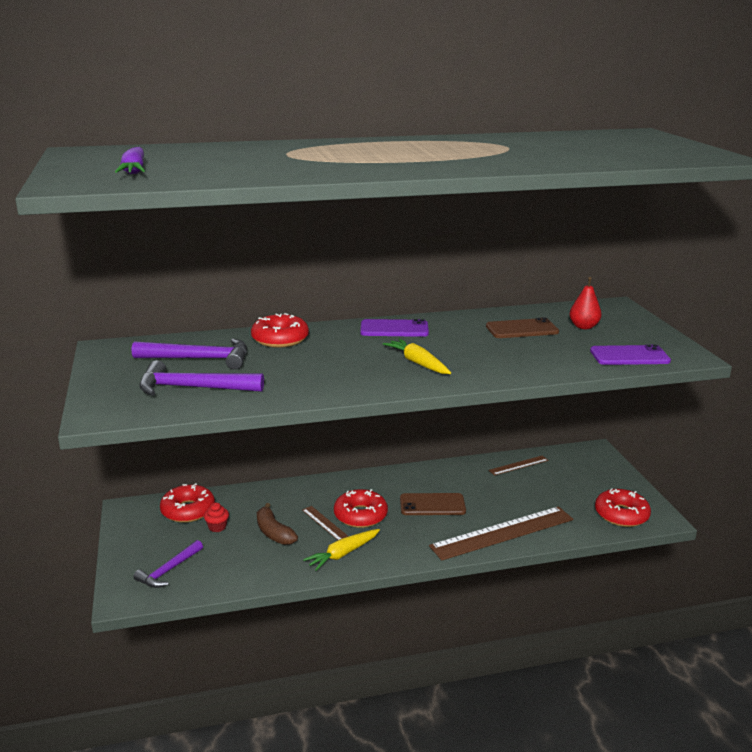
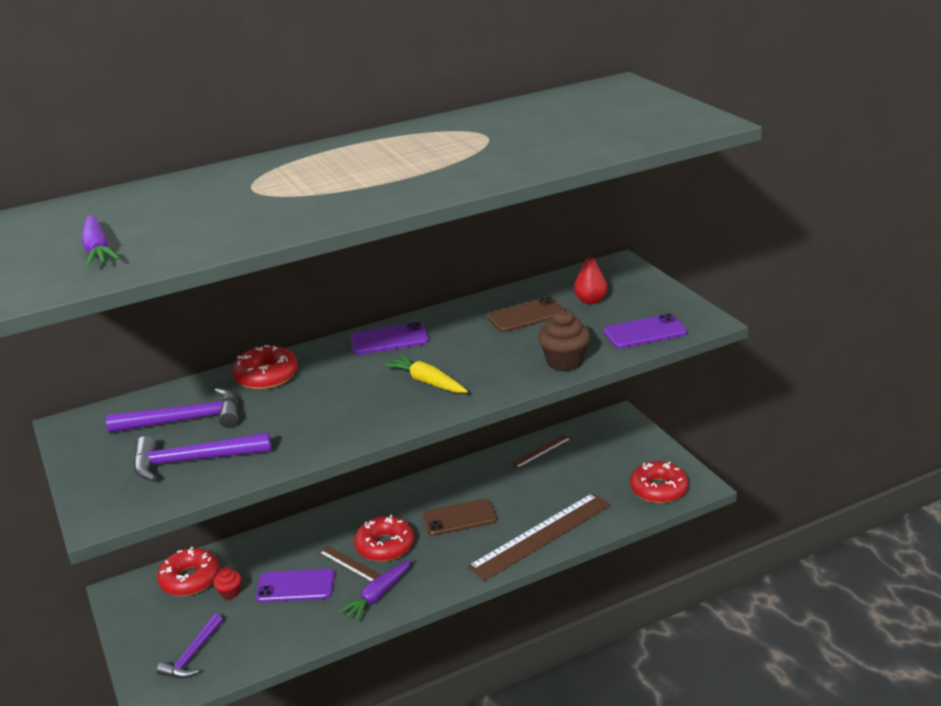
camera: 10 degrees left, 5 degrees up
(274, 533) = (295, 586): brown banana -> purple phone
(343, 554) = (378, 595): yellow carrot -> purple carrot
(548, 367) = (564, 362): none -> brown cupcake

